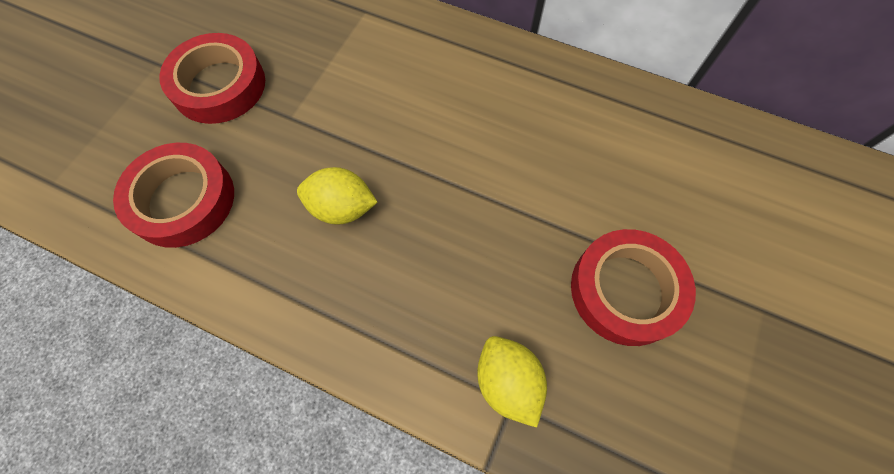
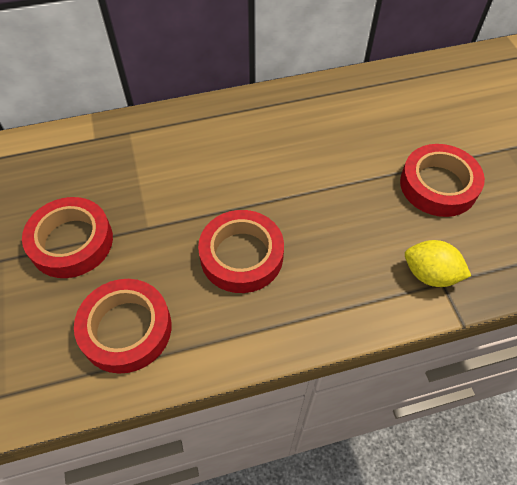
camera: 40 degrees left, 10 degrees down
(342, 208) = (241, 255): yellow lemon -> red tape

